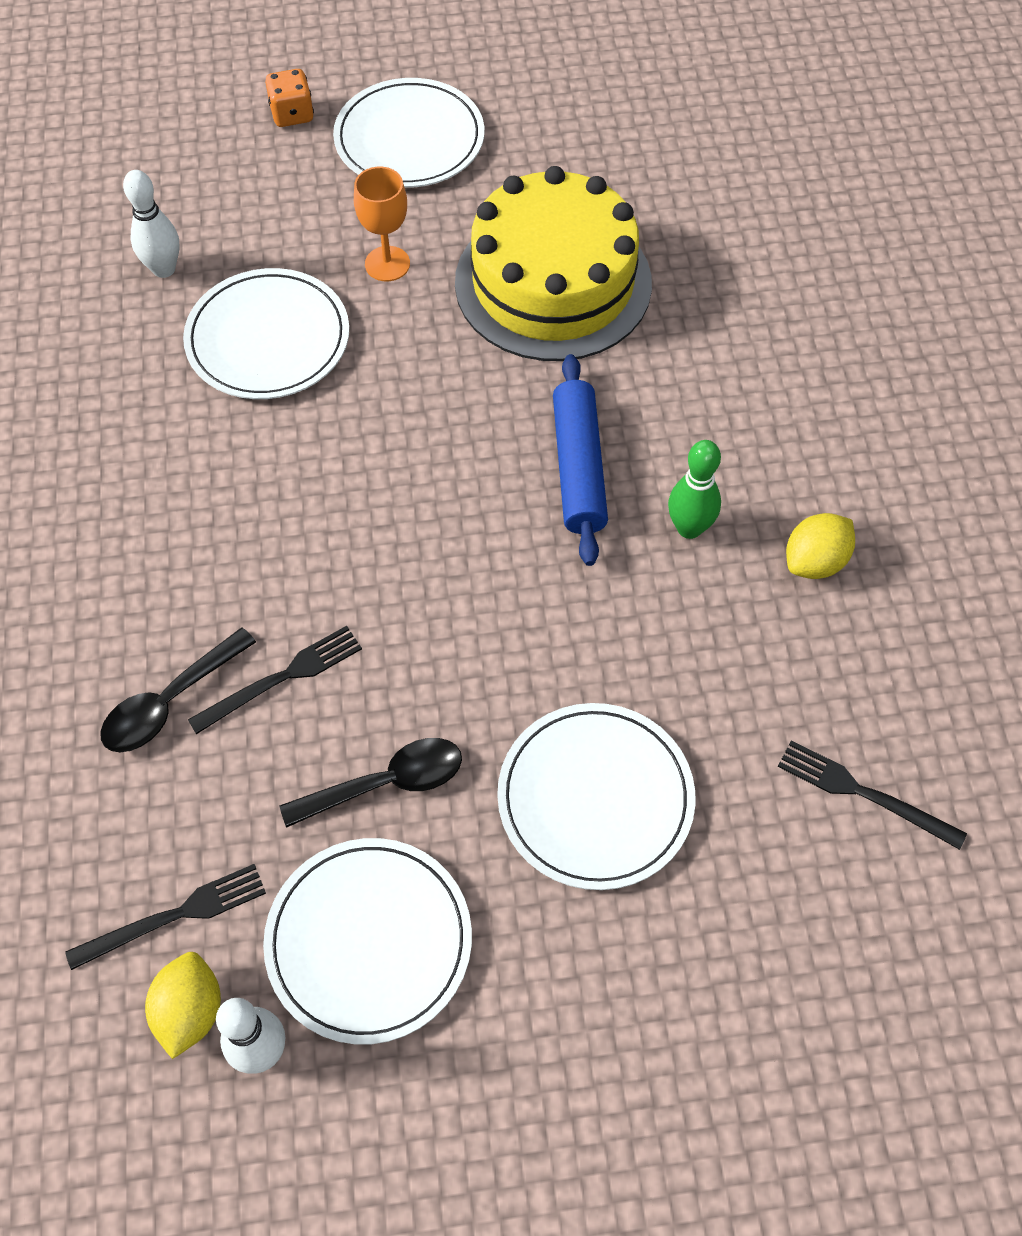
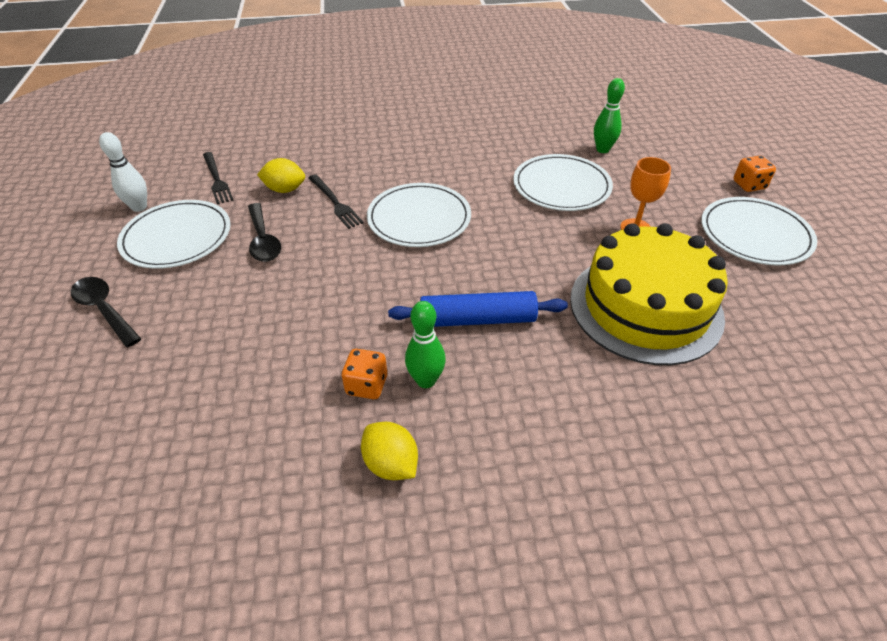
camera: 90 degrees right, 15 degrees down
(164, 269) = (602, 149): white bowling pin -> green bowling pin
(170, 702) = (328, 170): black spoon -> black spoon (104, 310)
(190, 1011) = (169, 186): yellow lemon -> yellow lemon (285, 190)
(595, 798) = (226, 325): white plate -> white plate (419, 218)
(701, 595) = (367, 385): none -> orange dice
(863, 793) = (177, 480): black fork -> none

